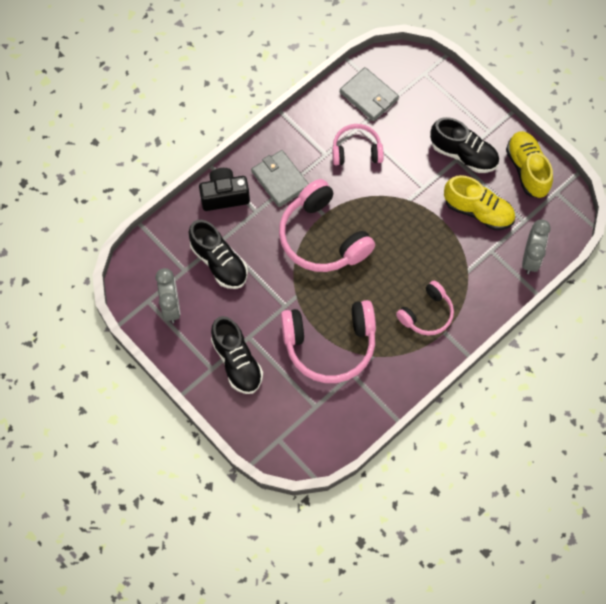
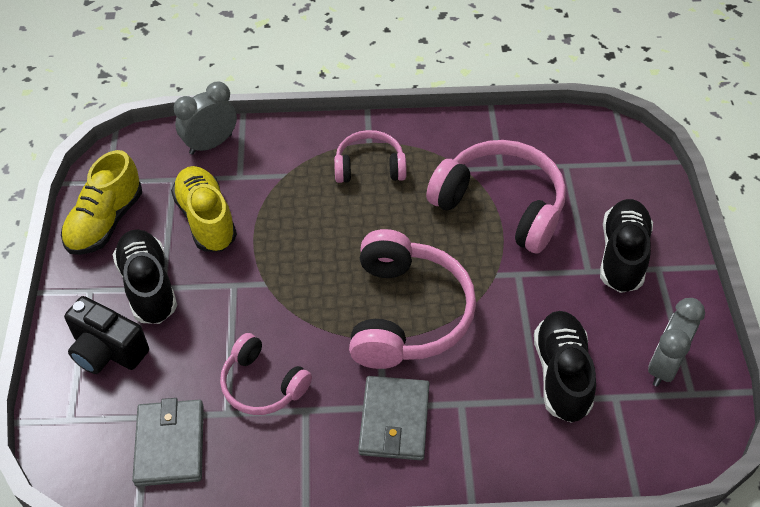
camera: 140 degrees left, 15 degrees down
(224, 196) = (487, 454): black camera -> black camera (108, 351)

